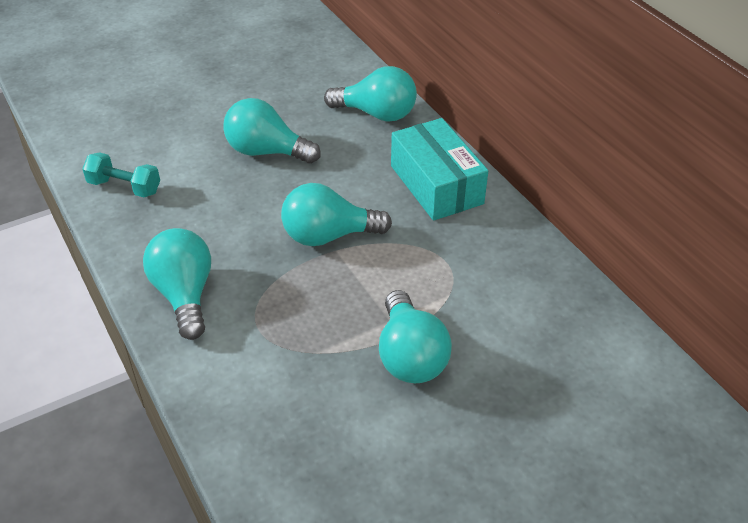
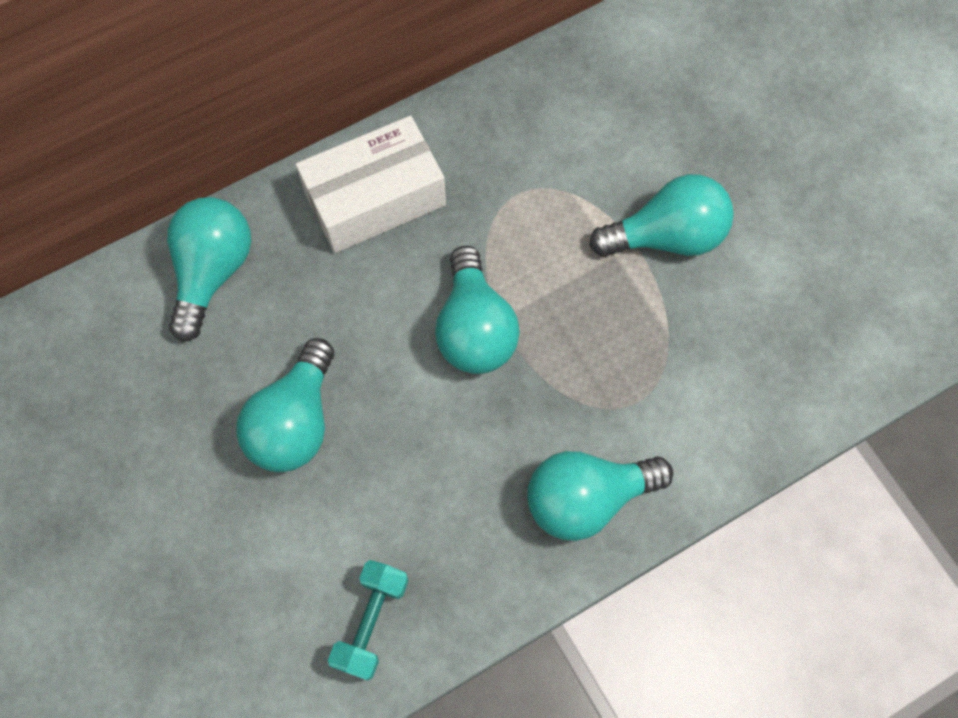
camera: 90 degrees left, 25 degrees up
(436, 184) = (375, 199): turquoise box -> white box

